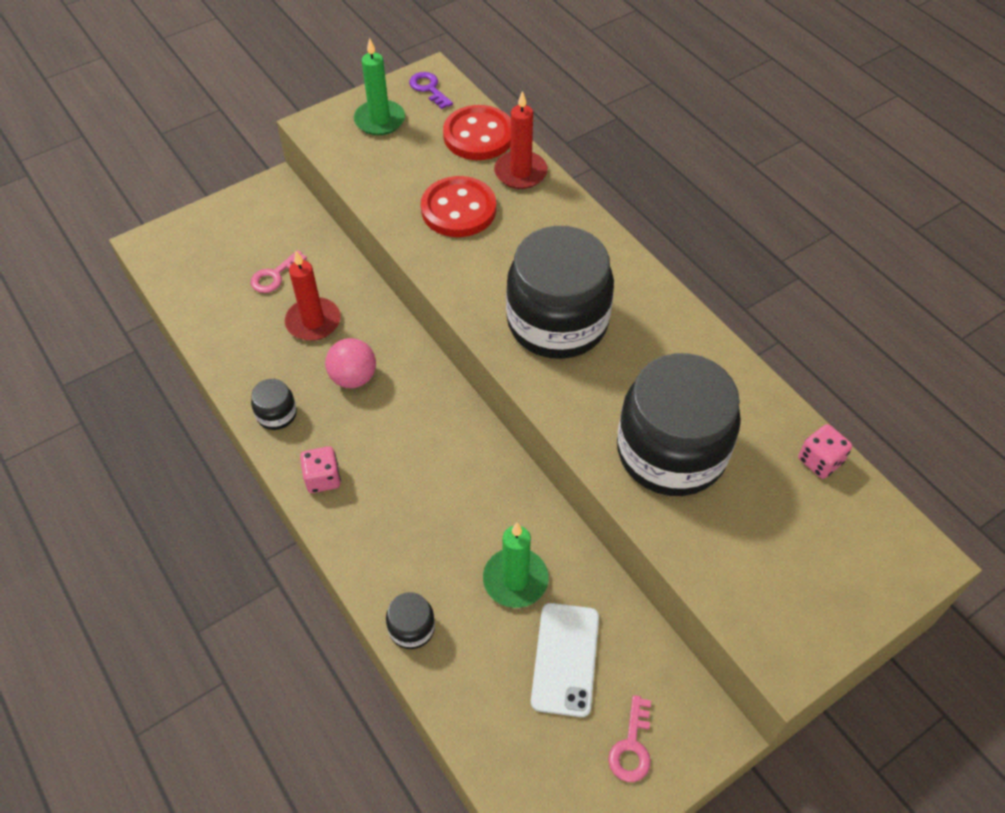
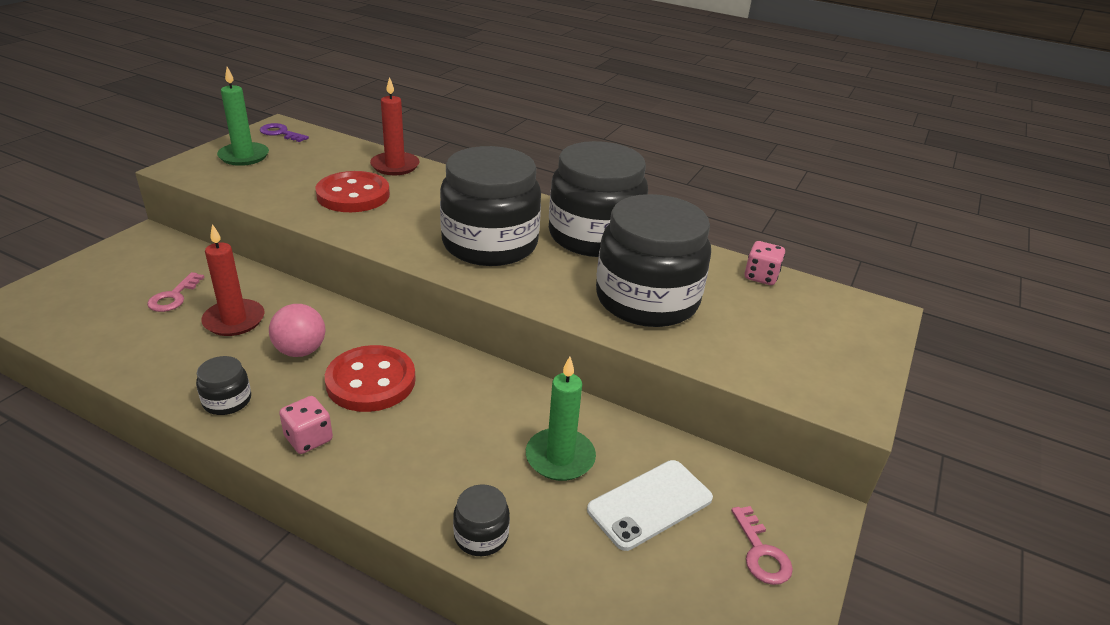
camera: 30 degrees left, 20 degrees down
(478, 135) = (343, 152): red button -> red button (371, 381)
(565, 659) = (650, 504): white phone -> white phone turned 75 degrees clockwise
(672, 342) = (594, 236): none -> black jar

